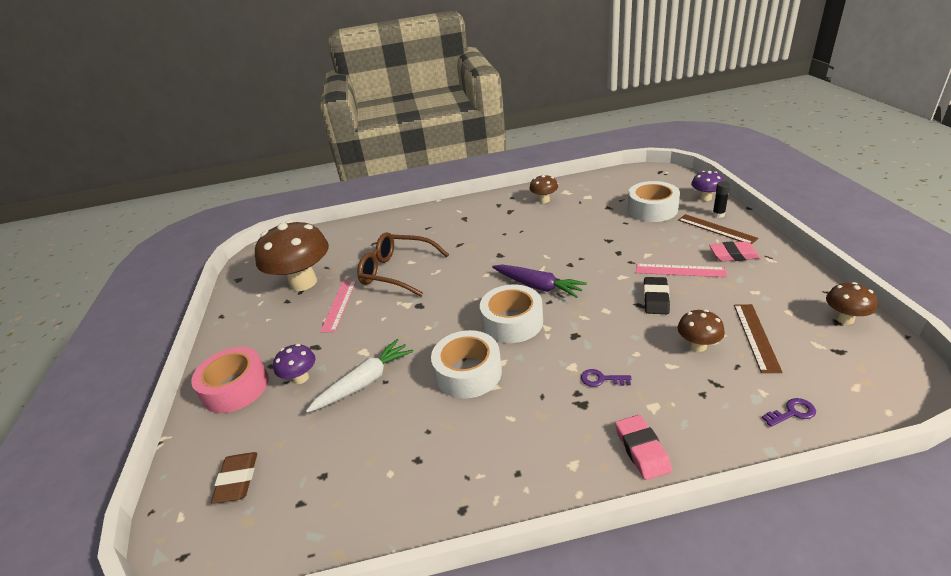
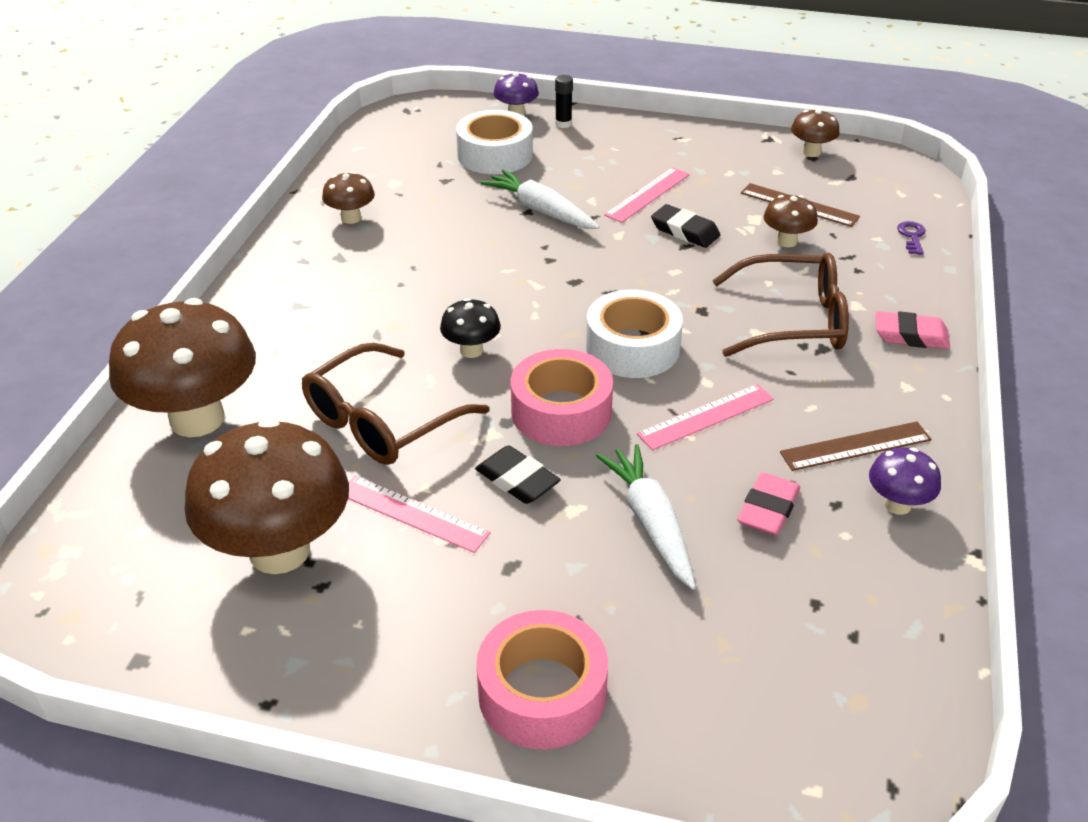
camera: 70 degrees left, 5 degrees up
(237, 480) = (774, 707): brown eraser -> none
(301, 378) = (583, 597): purple mushroom -> purple mushroom (897, 504)
(373, 231) = (197, 419): none -> brown mushroom
(376, 325) = (517, 480): none -> black eraser
(437, 319) = (561, 411): none -> pink tape
(467, 273) = (471, 350): none -> black mushroom
(468, 372) = (706, 416): white tape -> pink ruler
(538, 286) = (573, 301): purple carrot -> none
(601, 379) = (793, 321): purple key -> brown glasses
(614, 243) = (541, 210): none -> white carrot
(716, 229) = (591, 139): brown ruler -> brown ruler (856, 446)
(733, 255) = (653, 153): pink eraser -> pink eraser (768, 509)

